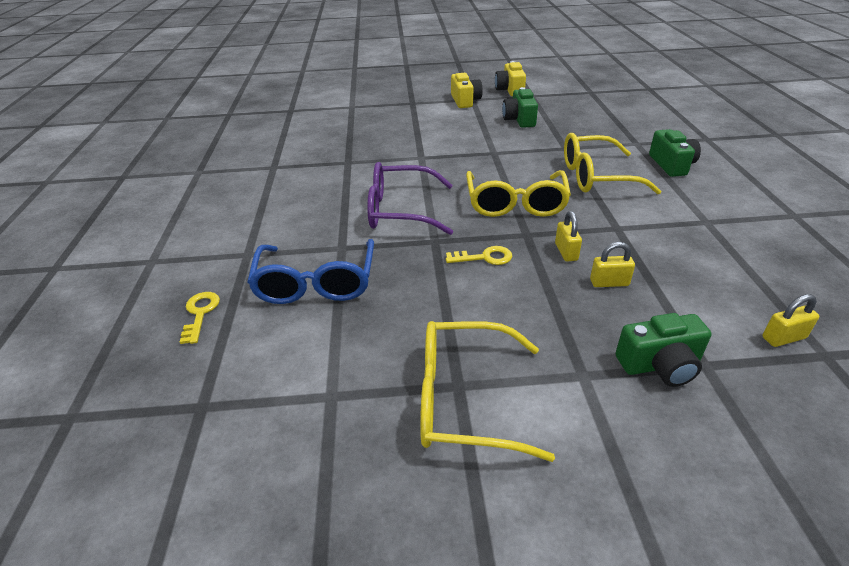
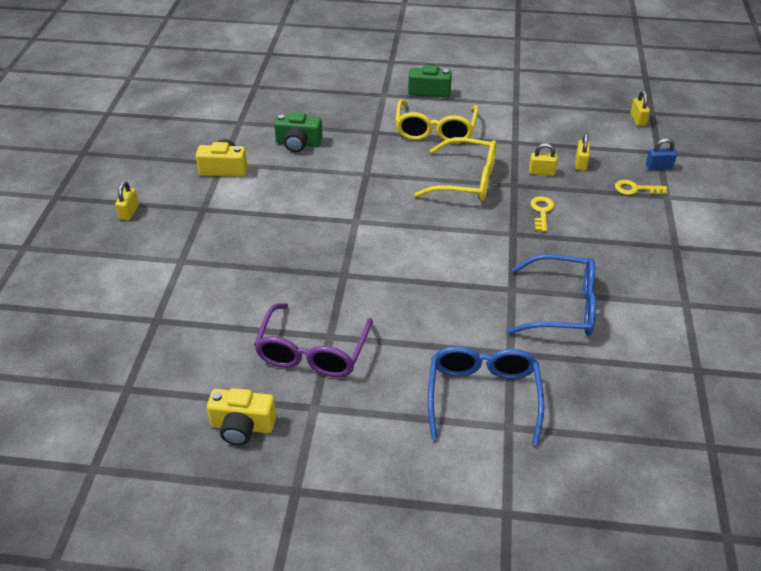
camera: 80 degrees left, 5 degrees up
(192, 243) = (483, 397): none -> blue glasses
(200, 313) = (595, 380): yellow key -> yellow key (636, 189)
(399, 84) = (129, 212): none -> yellow padlock
(401, 210) = (459, 247): purple glasses -> purple glasses (312, 352)
(465, 400) = (687, 245): yellow glasses -> none
(510, 90) = (213, 133): yellow camera -> yellow camera (242, 426)
(660, 365) = (658, 167): green camera -> blue padlock

